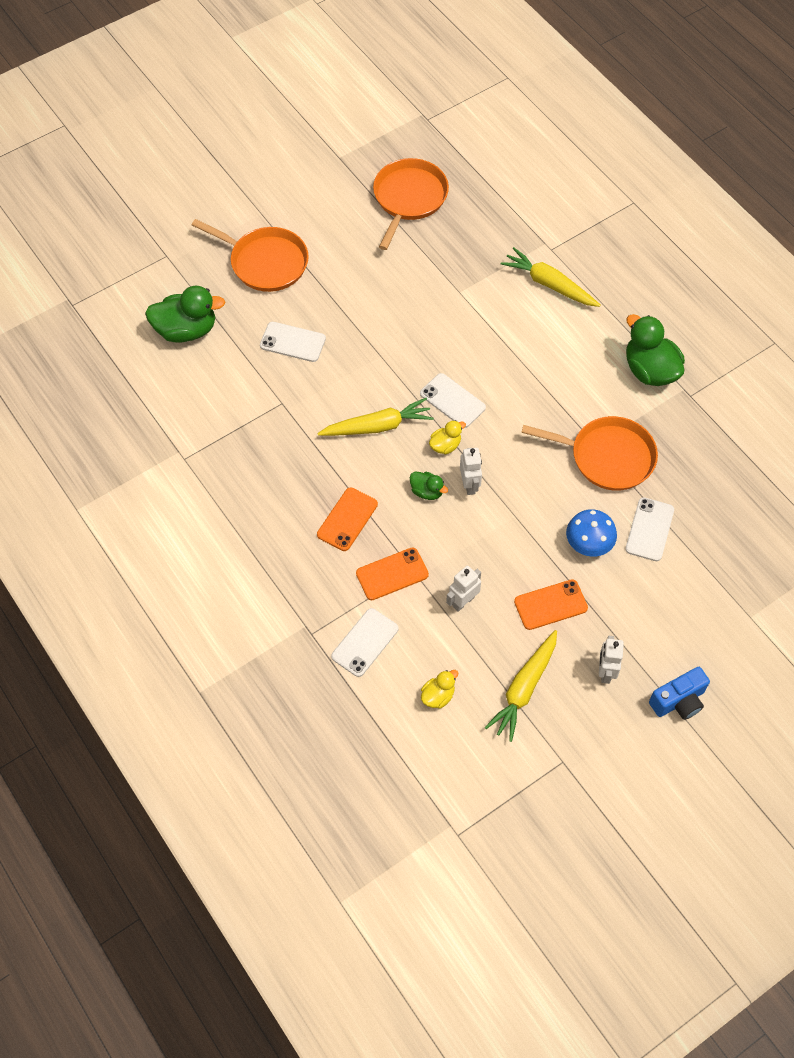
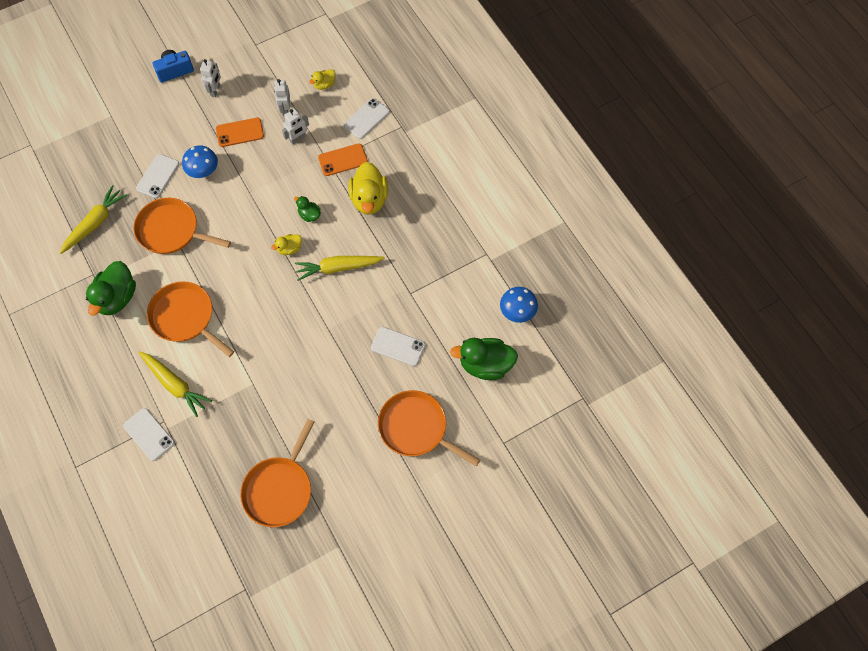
camera: 175 degrees left, 5 degrees up
(145, 392) = (517, 311): none -> blue mushroom
(347, 519) = (369, 199): orange phone -> yellow duck
(452, 401) = (277, 284): white phone -> white phone (149, 434)
(469, 485) = (277, 217): white robot -> white robot (285, 109)
(524, 689) = (269, 85): yellow carrot -> yellow carrot (95, 223)
(558, 355) = (185, 317): none -> orange pan
(650, 370) = (117, 298): green duck -> green duck turned 45 degrees clockwise

